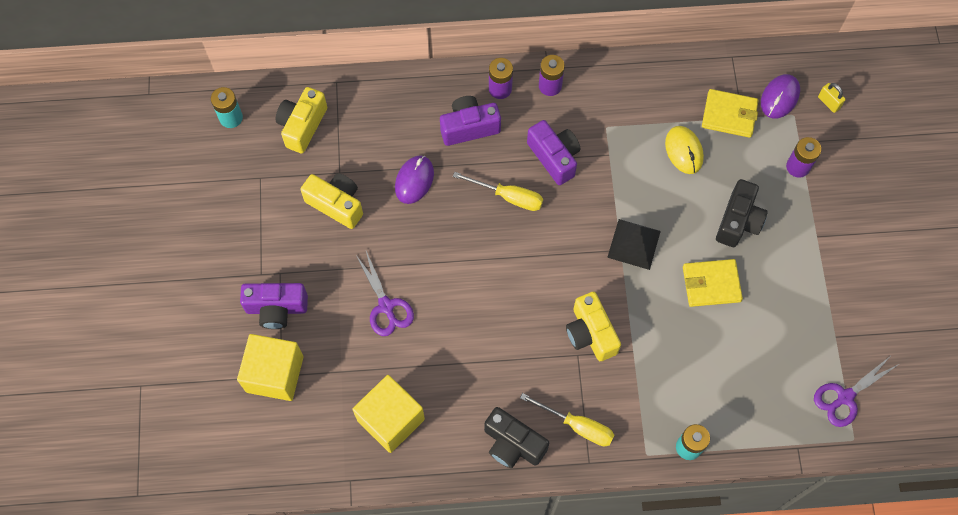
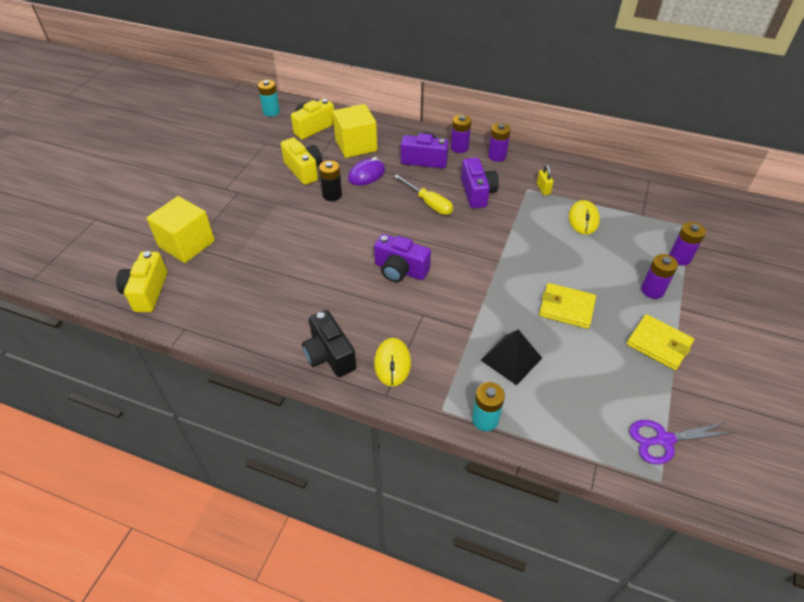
camera: 25 degrees right, 20 degrees down
(276, 308) = (219, 209): purple camera -> purple camera (400, 270)
(386, 306) = (295, 233): purple scissors -> none
(390, 419) = (246, 301): yellow cube -> yellow cube (356, 145)
(393, 230) = (332, 195): none -> black battery
(577, 426) = (392, 363): yellow screwdriver -> yellow mouse
(590, 333) = (442, 304): yellow camera -> yellow camera (147, 292)
(634, 244) = (512, 260): black pyramid -> black pyramid (511, 359)
(729, 115) = (632, 210): yellow wallet -> yellow wallet (659, 344)
(738, 221) = (610, 275): black camera -> none
(779, 97) = (680, 213): purple mouse -> none
(784, 224) = (652, 290): none -> purple battery
(828, 102) = (723, 228): yellow padlock -> yellow padlock (543, 189)

